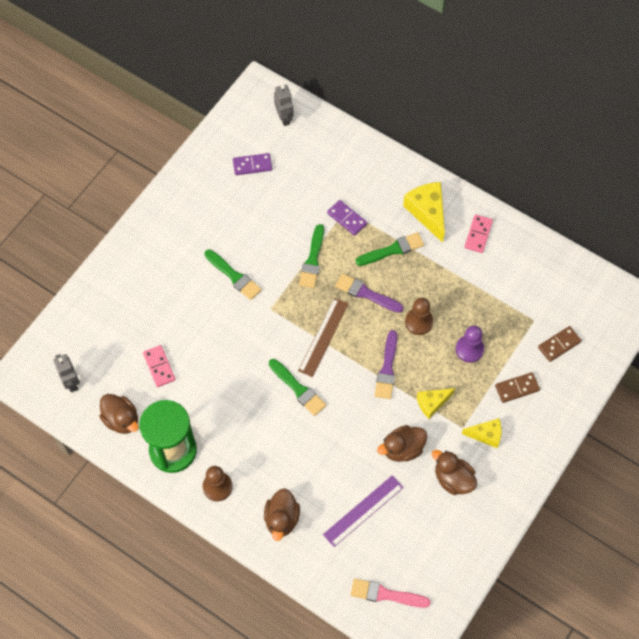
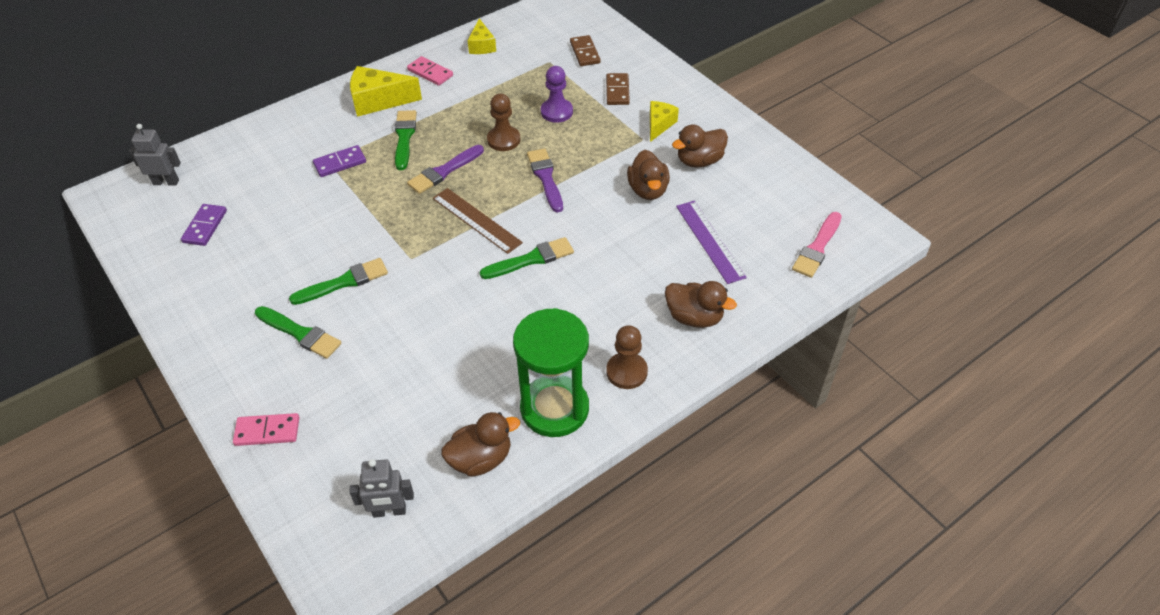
camera: 70 degrees left, 15 degrees down
(159, 367) = (425, 394): pink domino -> pink domino (267, 431)
(312, 260) = (372, 204): green brush -> green brush (300, 333)
(387, 368) = (545, 178): purple brush -> purple brush turned 135 degrees counterclockwise
(432, 403) = (604, 154): yellow cheese -> yellow cheese (482, 45)

